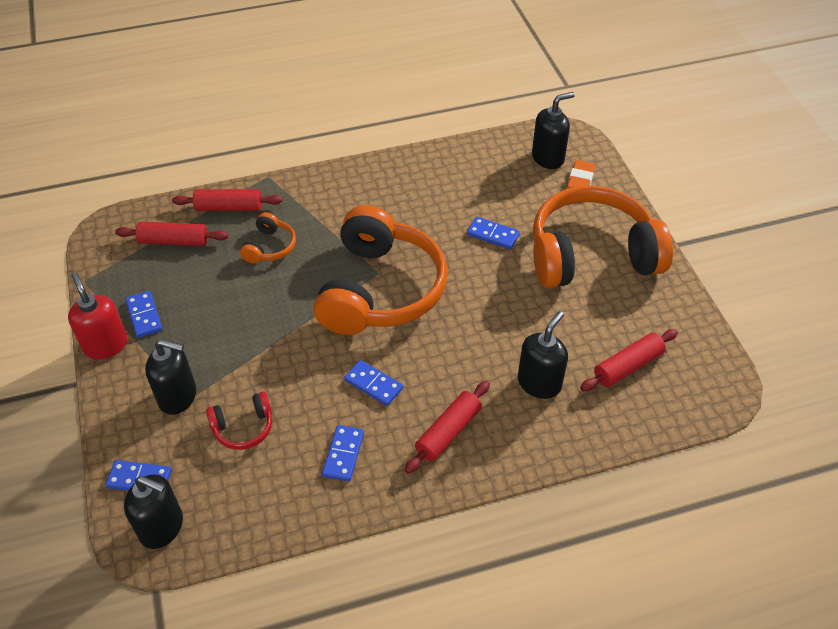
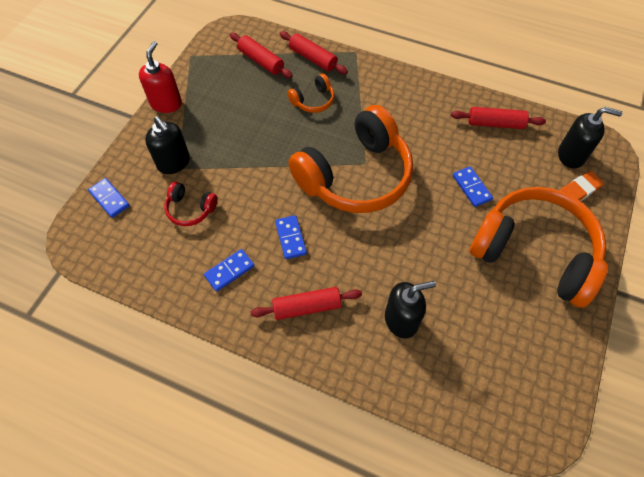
camera: 40 degrees right, 10 degrees up
(144, 316) = (202, 99): blue domino -> none
(162, 527) = (94, 237): black soap dispenser -> none
(628, 366) = (480, 358): red rolling pin -> red rolling pin (495, 124)

